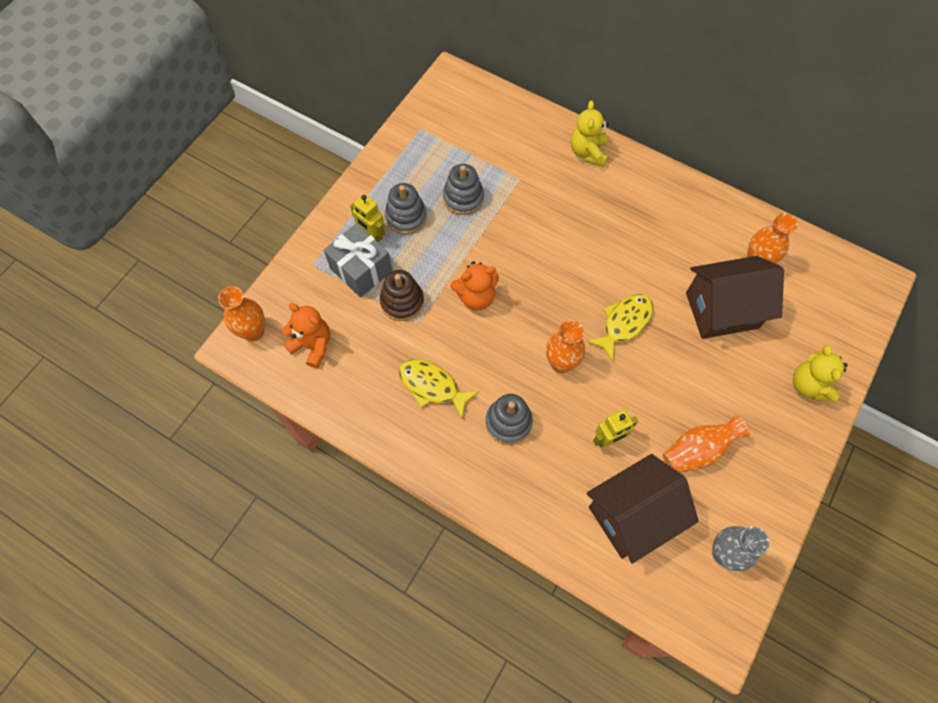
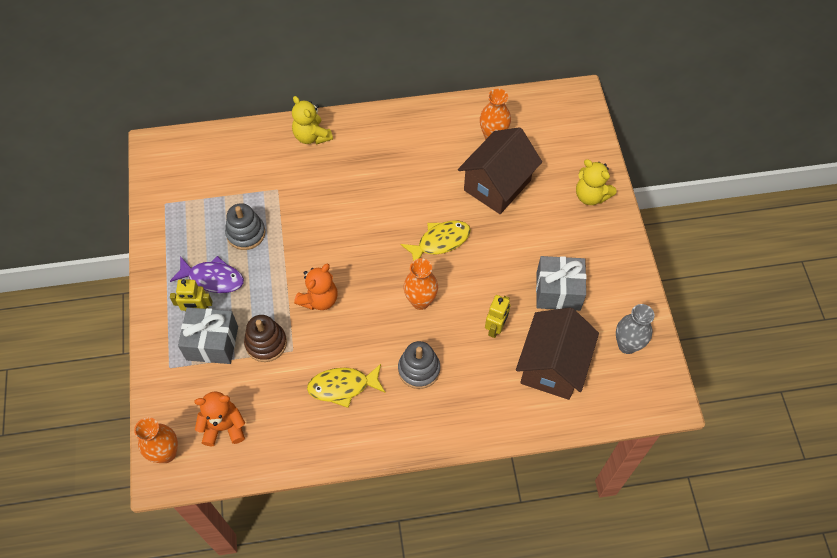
camera: 40 degrees left, 5 degrees down
(406, 217) = (213, 278): grey stacking toy -> purple fish
(624, 323) = (440, 241): yellow fish -> yellow fish turned 60 degrees clockwise
(697, 451) = (558, 291): orange vase -> grey gift

